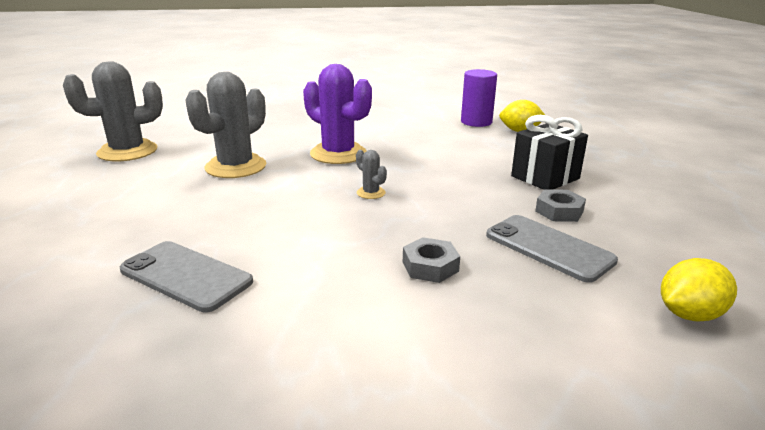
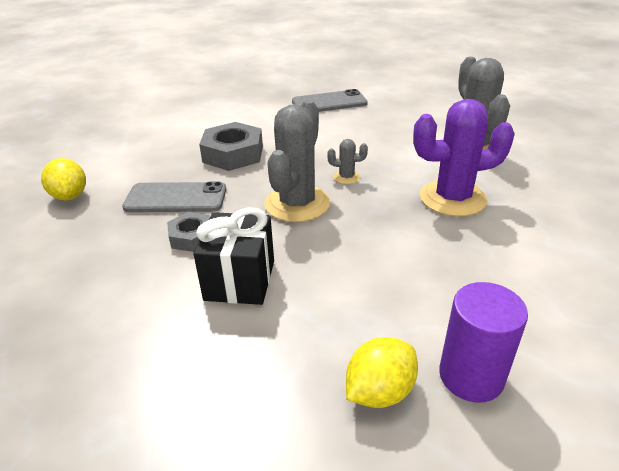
camera: 135 degrees right, 10 degrees up
(127, 151) = (558, 120): grey cactus -> grey cactus (297, 204)
(430, 266) = (233, 154): grey nut -> grey nut, size x1.70
(689, 314) = (70, 196): yellow lemon -> yellow lemon turned 45 degrees counterclockwise

